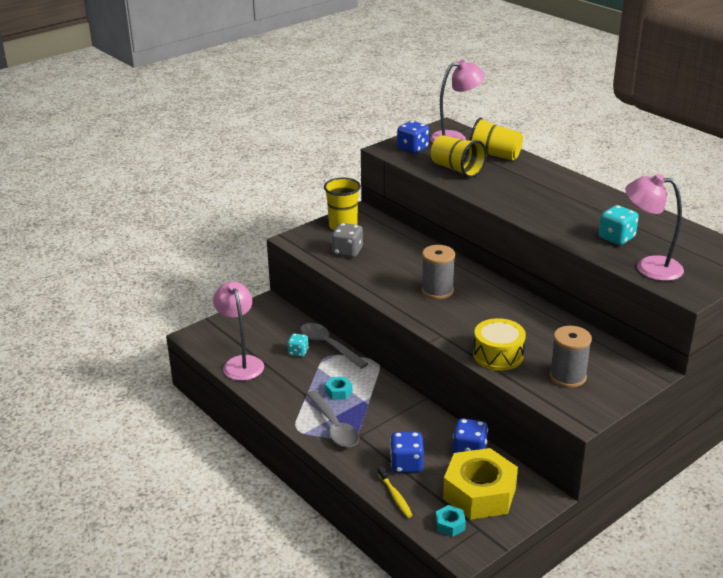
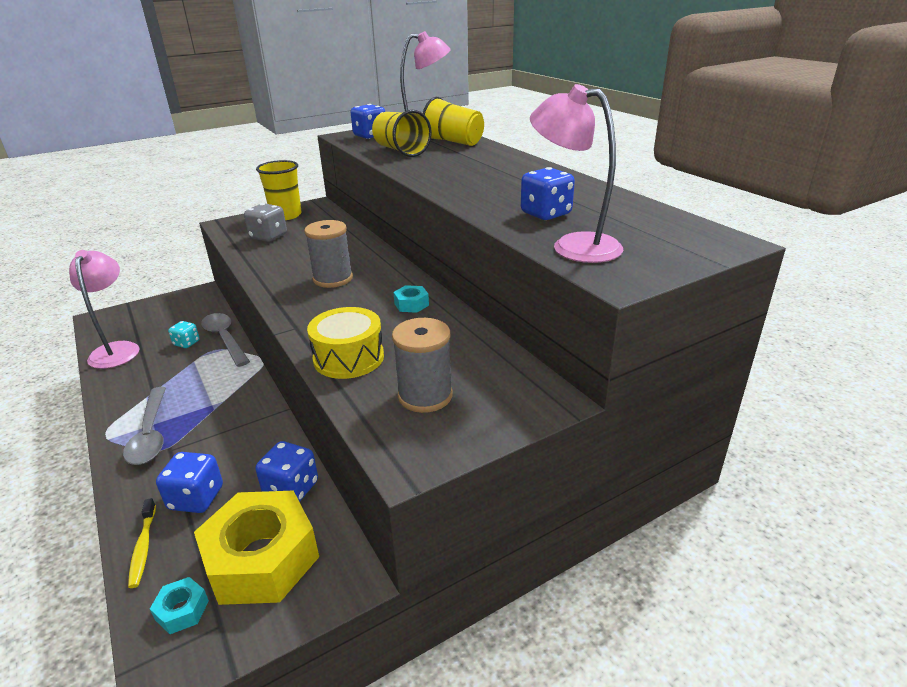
camera: 10 degrees right, 0 degrees up
(338, 392) = (192, 391): turquoise nut -> turquoise nut (411, 304)
(616, 238) = (546, 214): turquoise dice -> blue dice

